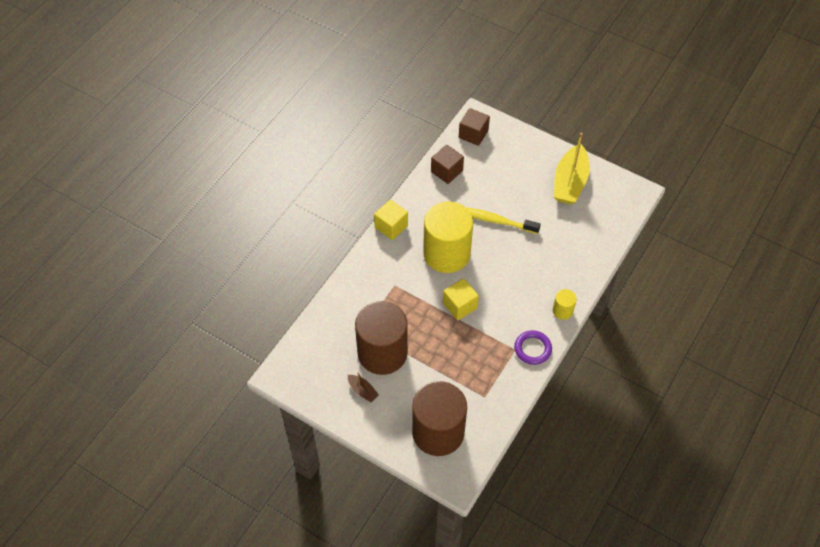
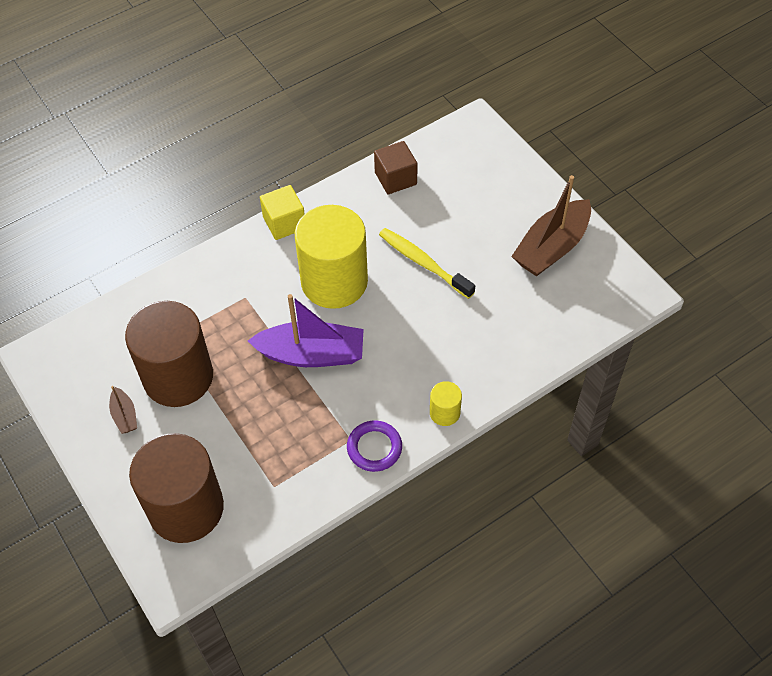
camera: 25 degrees right, 0 degrees up
(460, 305) = (312, 354): yellow cube -> purple boat
(473, 134) = (457, 143): brown cube -> none
(570, 182) = (551, 247): yellow boat -> brown boat

